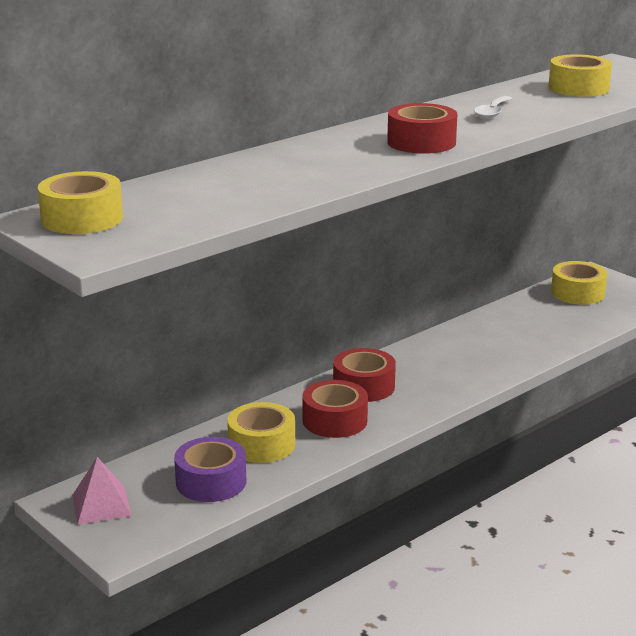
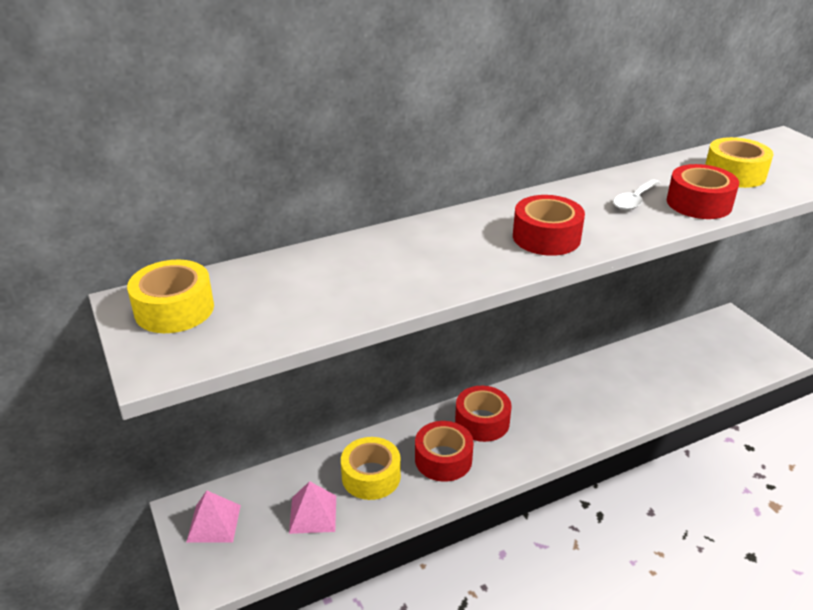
camera: 15 degrees right, 10 degrees up
(211, 482) = (313, 514): purple tape -> pink pyramid
(554, 109) = (699, 203): none -> red tape
(577, 293) = (709, 339): yellow tape -> none

